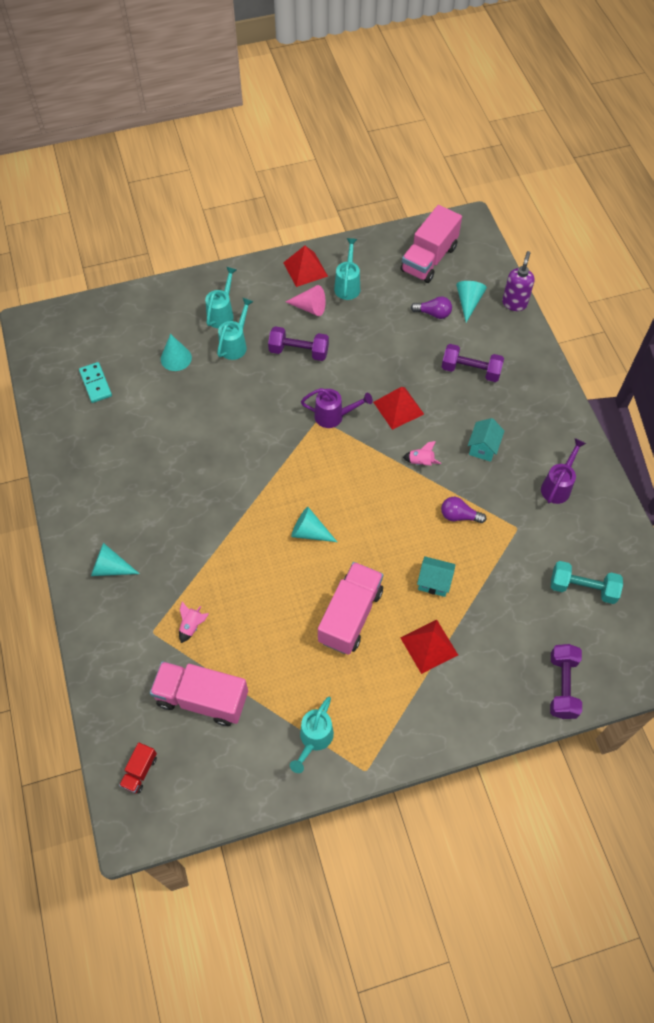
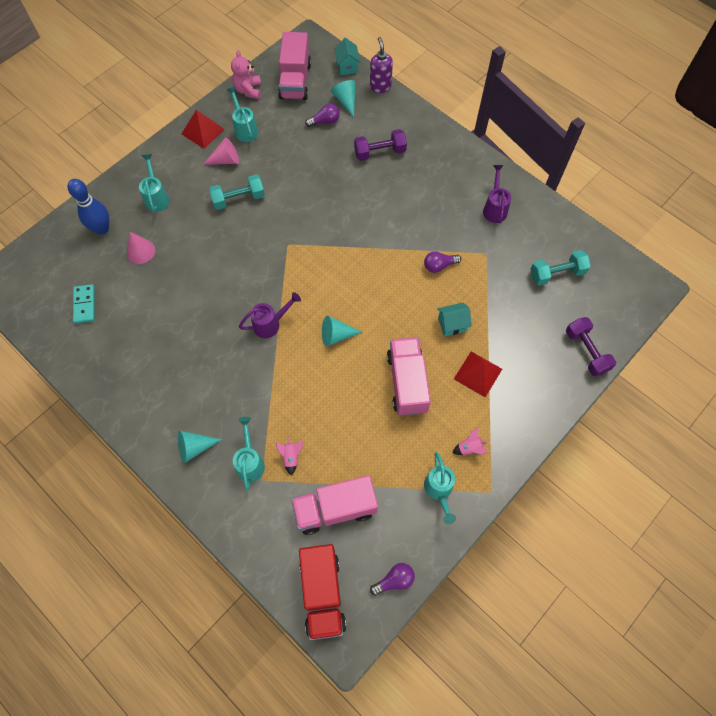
camera: 30 degrees left, 5 degrees up
(96, 383) = (85, 305): turquoise domino -> turquoise domino turned 45 degrees clockwise
(140, 771) = (322, 593): red truck -> red truck, size x2.08
(154, 320) = (102, 228): none -> blue bowling pin
(176, 358) = (140, 251): turquoise cone -> pink cone
(215, 800) = (394, 580): none -> purple light bulb
(235, 344) = (184, 217): turquoise watering can -> turquoise watering can (250, 461)
(298, 351) = (239, 199): purple dumbbell -> turquoise dumbbell
(334, 416) = (299, 236): purple watering can -> purple watering can (271, 324)
(375, 248) = (248, 90): none -> pink teddy bear
(398, 408) = (344, 206): red pyramid -> none
(421, 462) = (386, 239): pink rocket -> pink rocket (469, 448)
(483, 448) = (425, 206): turquoise house -> turquoise house (347, 66)

